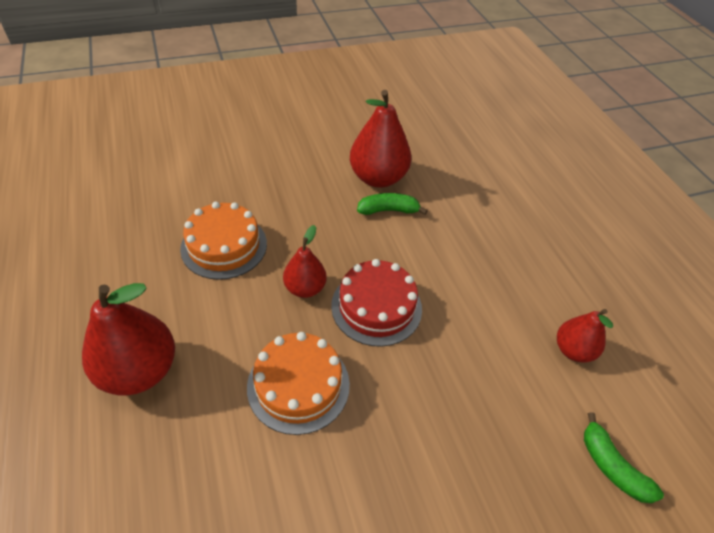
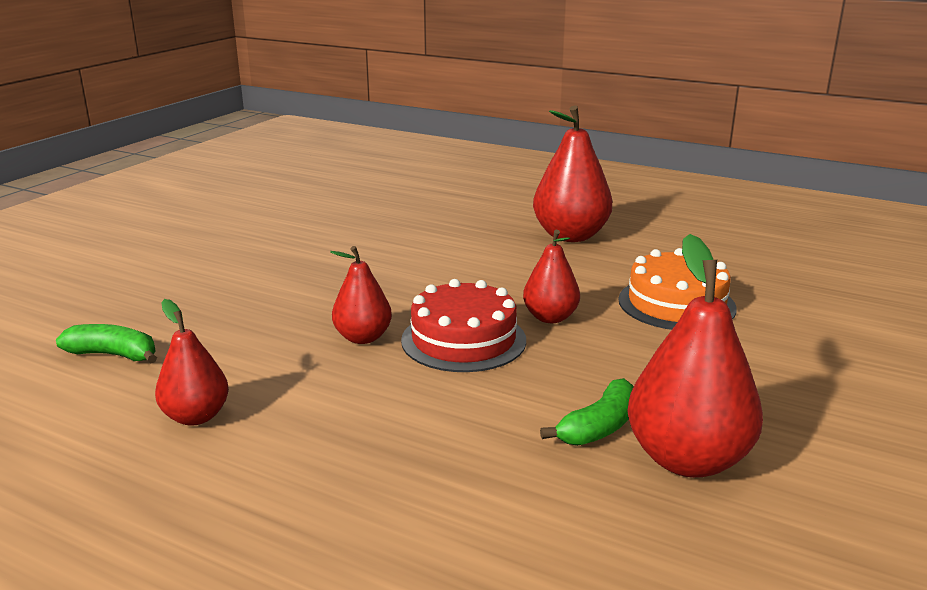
camera: 140 degrees right, 25 degrees down
(298, 385) = (453, 276): orange cake -> none
(431, 355) = (363, 337): none -> red pear

